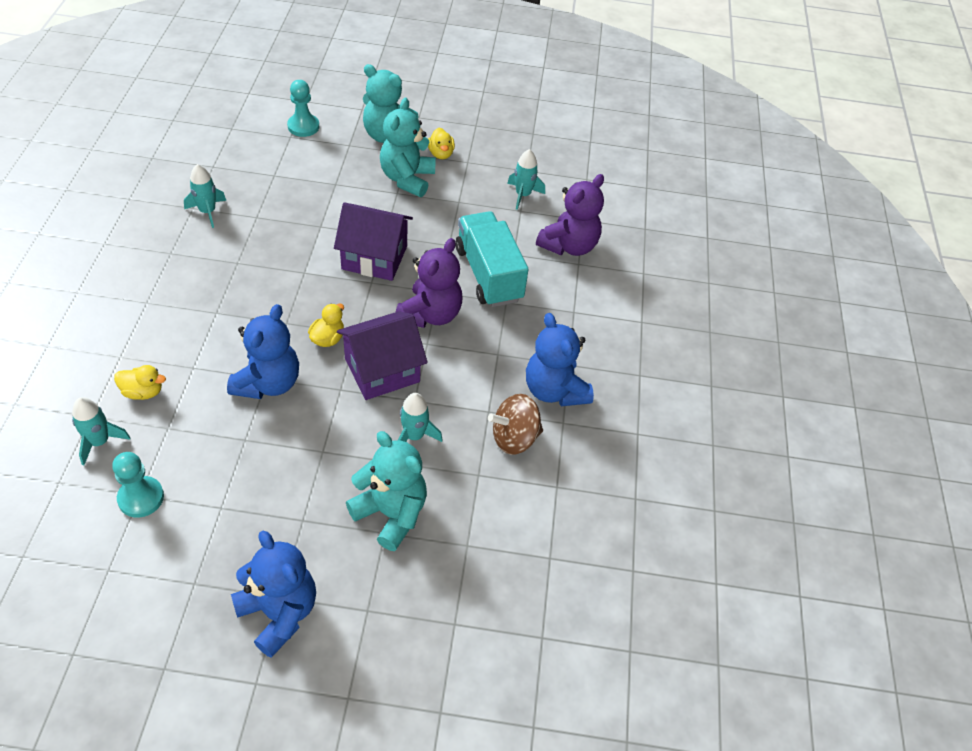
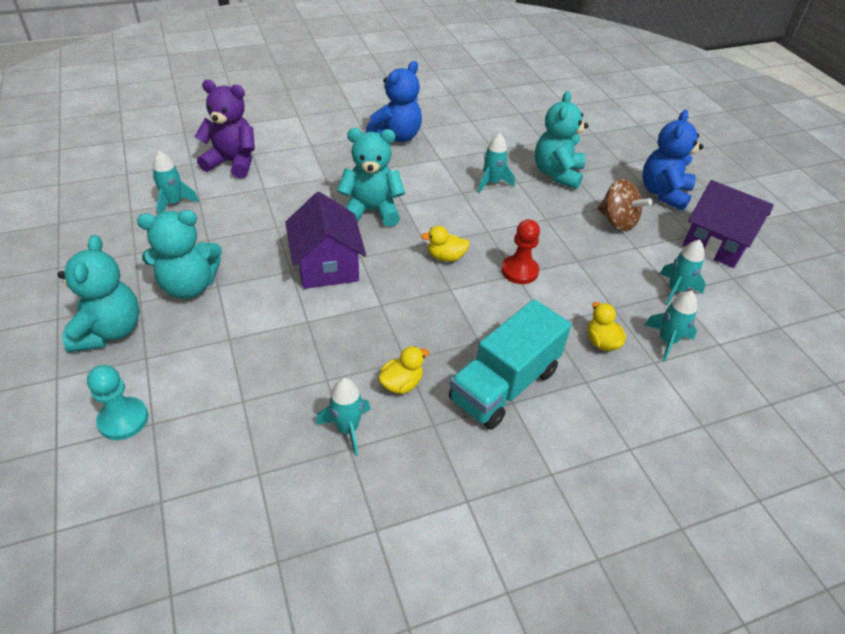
camera: 115 degrees left, 5 degrees down
(141, 498) = (676, 290): turquoise pawn -> turquoise rocket
(268, 383) = (519, 271): blue teddy bear -> red pawn
(382, 370) = (450, 216): purple house -> purple house (716, 244)
(430, 314) = (371, 211): purple teddy bear -> turquoise teddy bear
(441, 154) = (129, 276): yellow duck -> yellow duck (401, 383)
(488, 274) = (299, 194): turquoise truck -> turquoise truck (504, 385)
(514, 438) = (451, 143): brown spinning top -> brown spinning top (617, 221)

